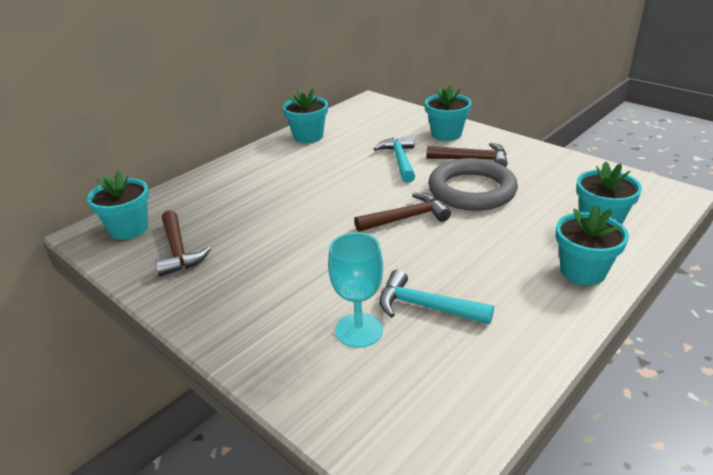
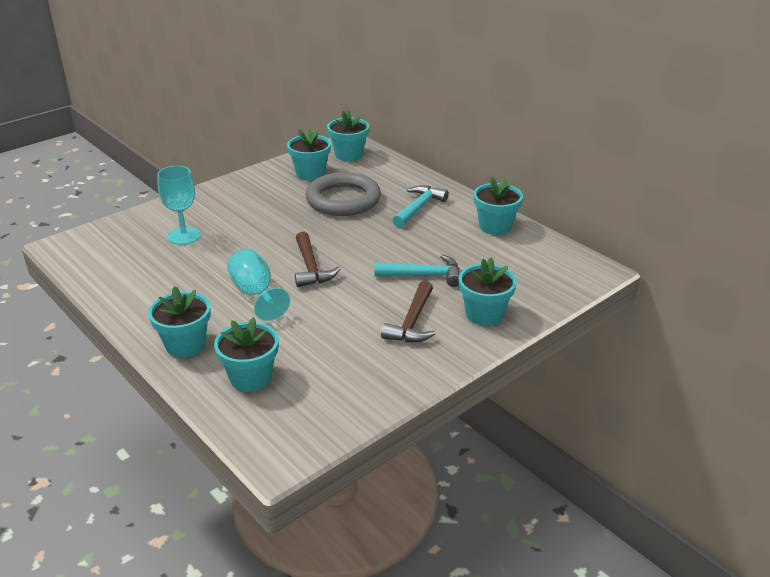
camera: 95 degrees right, 0 degrees up
(178, 251) = (310, 173): brown hammer -> turquoise flower pot
(426, 306) = (190, 263): turquoise hammer -> turquoise hammer (419, 208)
(469, 244) = (255, 294): none -> turquoise goblet
(471, 190) = (345, 310): grey ring -> grey ring (343, 199)

